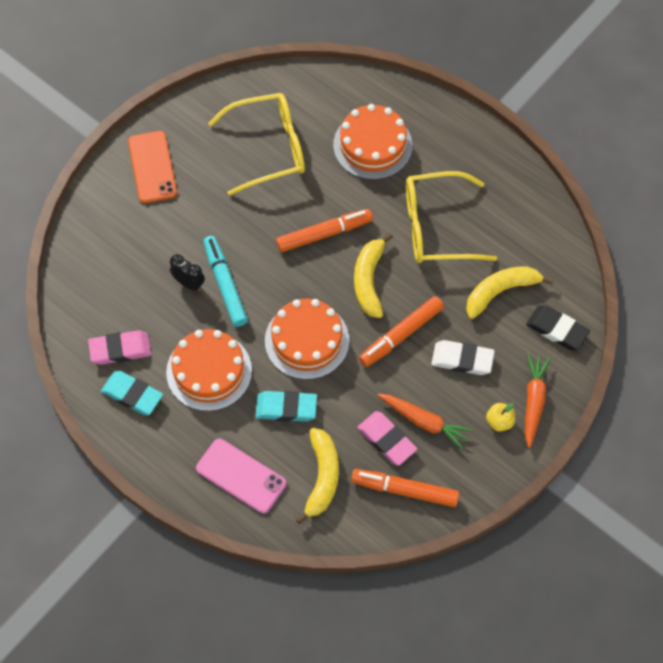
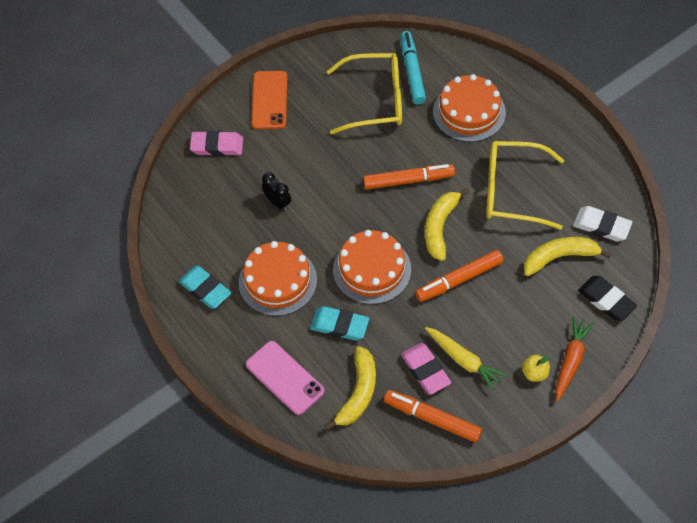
camera: 15 degrees right, 5 degrees down
(120, 349) = (204, 248): pink eraser -> pink eraser (217, 146)
(225, 284) = (309, 209): turquoise marker -> turquoise marker (412, 71)
(424, 422) = (464, 360): orange carrot -> yellow carrot
(462, 360) = (511, 311): white eraser -> white eraser (601, 226)

